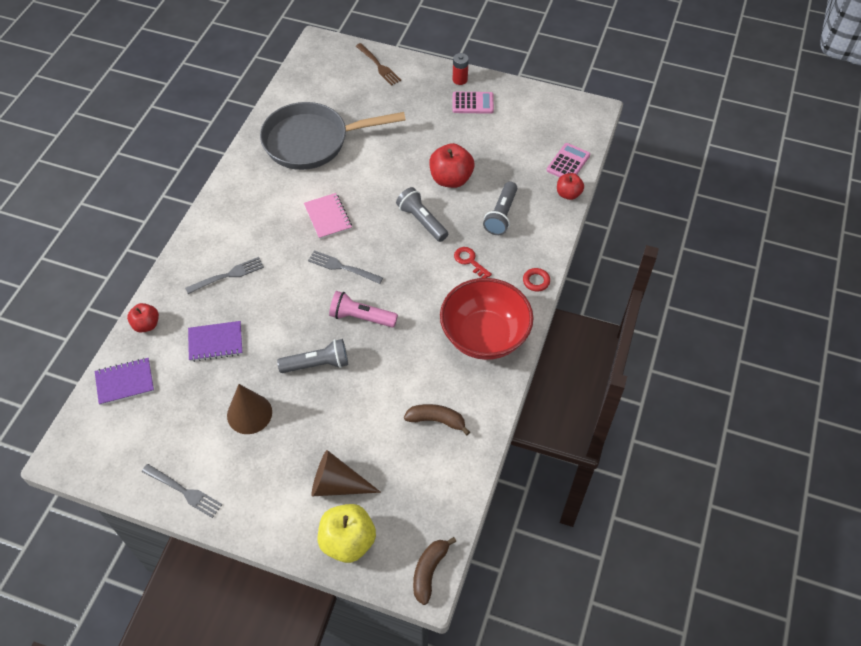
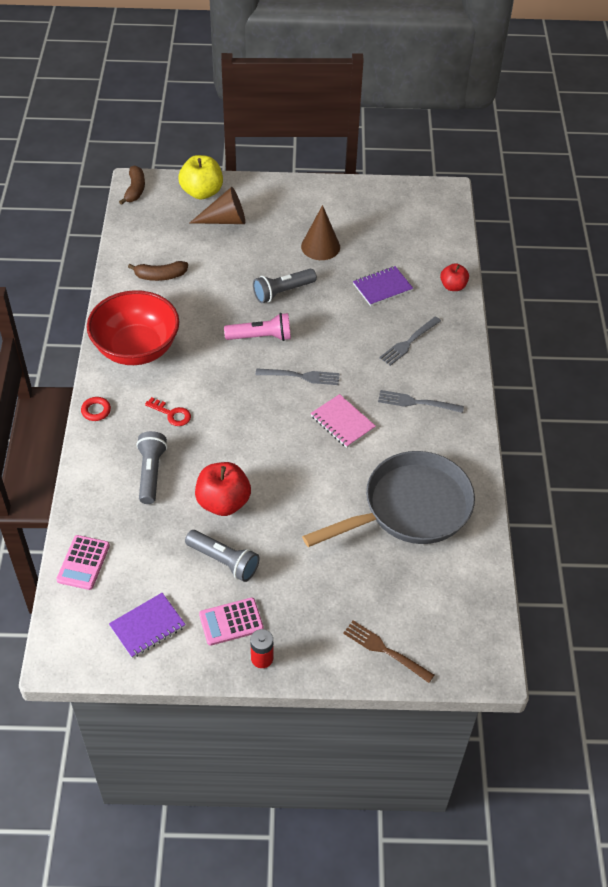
camera: 160 degrees right, 5 degrees down
(125, 382) = (437, 244): purple notebook -> purple notebook (147, 627)
(184, 491) = (340, 192): grey fork -> grey fork (417, 402)
(421, 221) = (238, 444): grey flashlight -> grey flashlight (224, 561)
(568, 194) = (76, 519): red apple -> none

